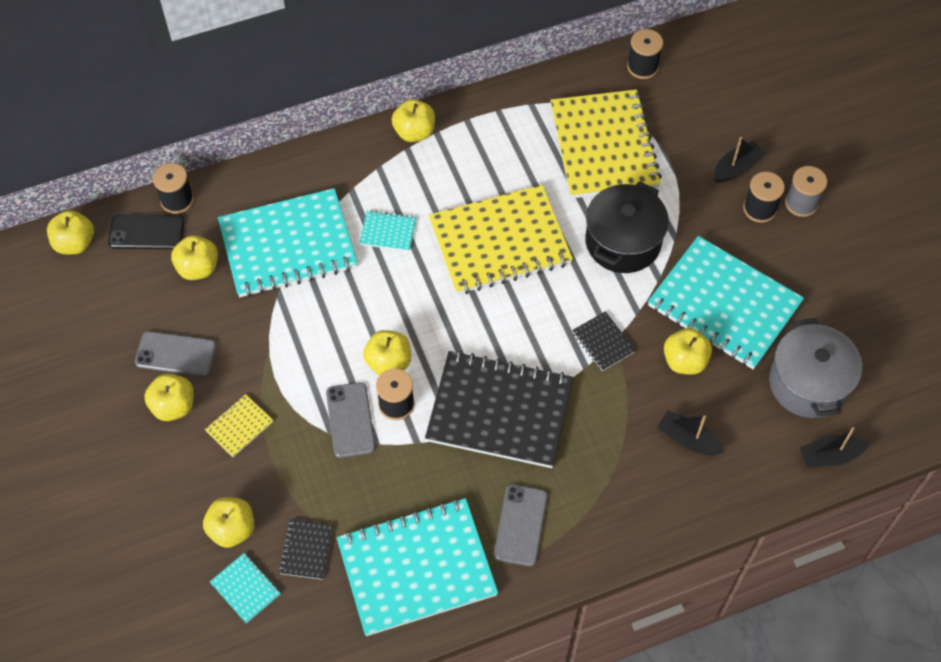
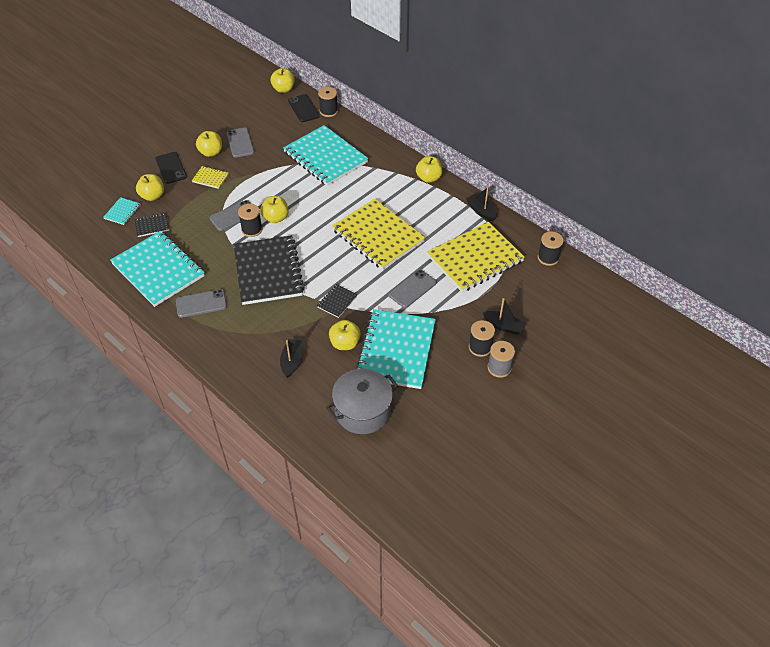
camera: 65 degrees right, 10 degrees down
(176, 480) = (171, 168): none -> black phone
(198, 268) = (293, 132): yellow apple -> none
(388, 232) = (357, 190): turquoise notebook -> none
(623, 242) = (412, 289): black pot -> grey phone
(830, 456) = (315, 438): black boat -> black boat (481, 211)

